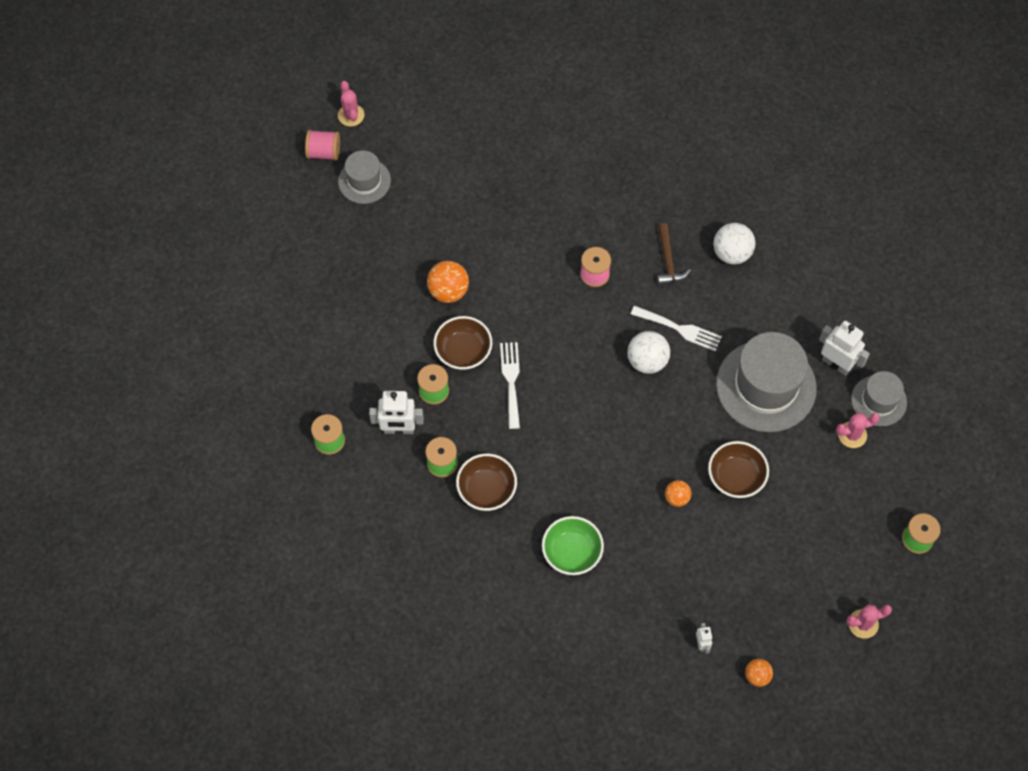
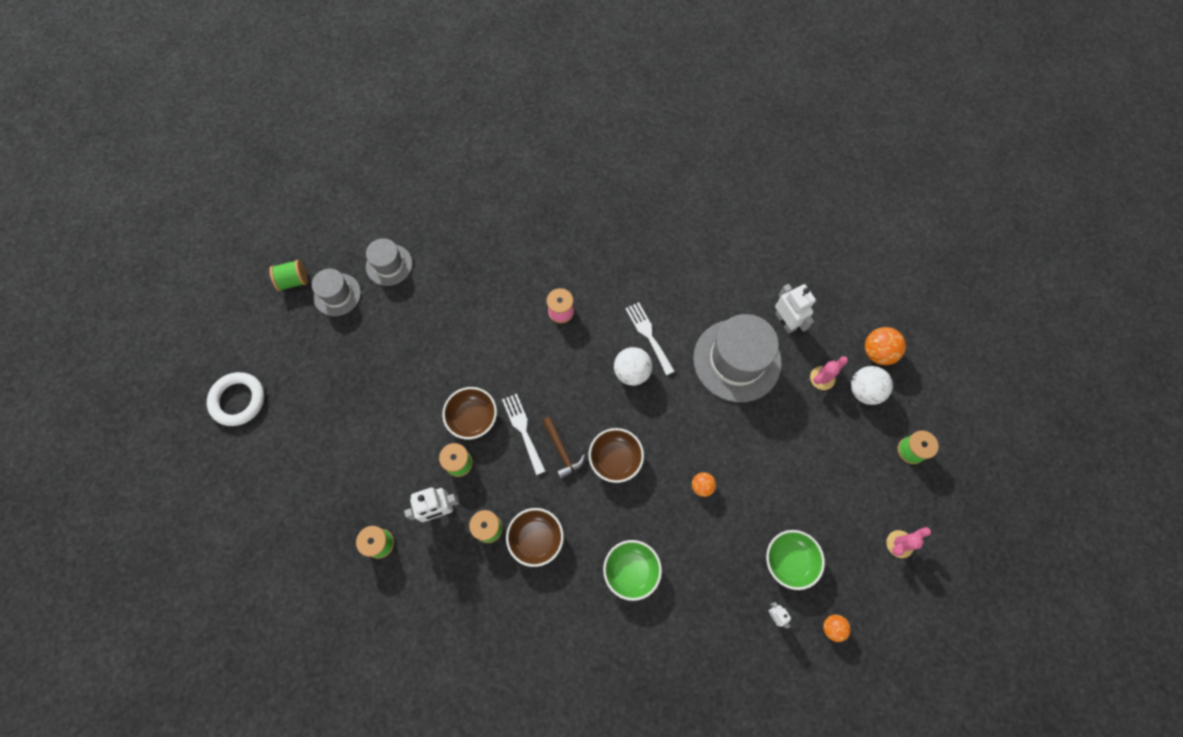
camera: 20 degrees left, 5 degrees up
(231, 256) = (238, 400): none -> white ring
(324, 152) = (294, 281): pink spool -> green spool
(351, 115) = (307, 241): pink cactus -> none
(448, 291) = (442, 368): orange ball -> orange ball (877, 352)
(668, 261) = (617, 280): brown hammer -> brown hammer (562, 451)
(680, 329) = (648, 335): white fork -> white fork turned 120 degrees counterclockwise
(732, 253) = (666, 256): white ball -> white ball (864, 391)
(736, 477) = (743, 449): brown bowl -> brown bowl (615, 459)
(739, 599) = (789, 560): none -> green bowl
(836, 364) = (785, 321): white robot -> white robot turned 45 degrees clockwise
(879, 401) = (831, 341): grey hat -> grey hat (389, 265)

